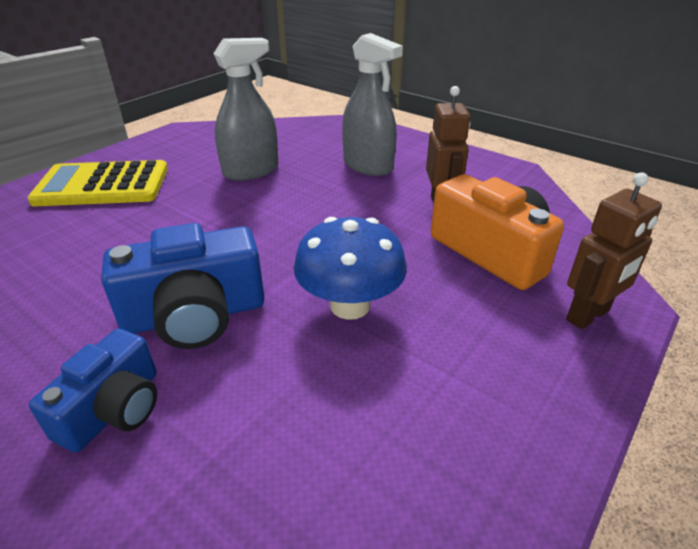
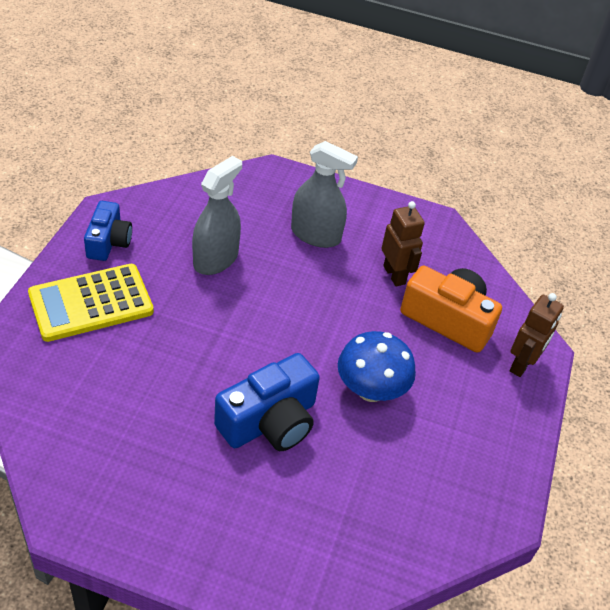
camera: 25 degrees left, 10 degrees up
(114, 409) = (267, 501): blue camera -> blue camera (108, 242)

